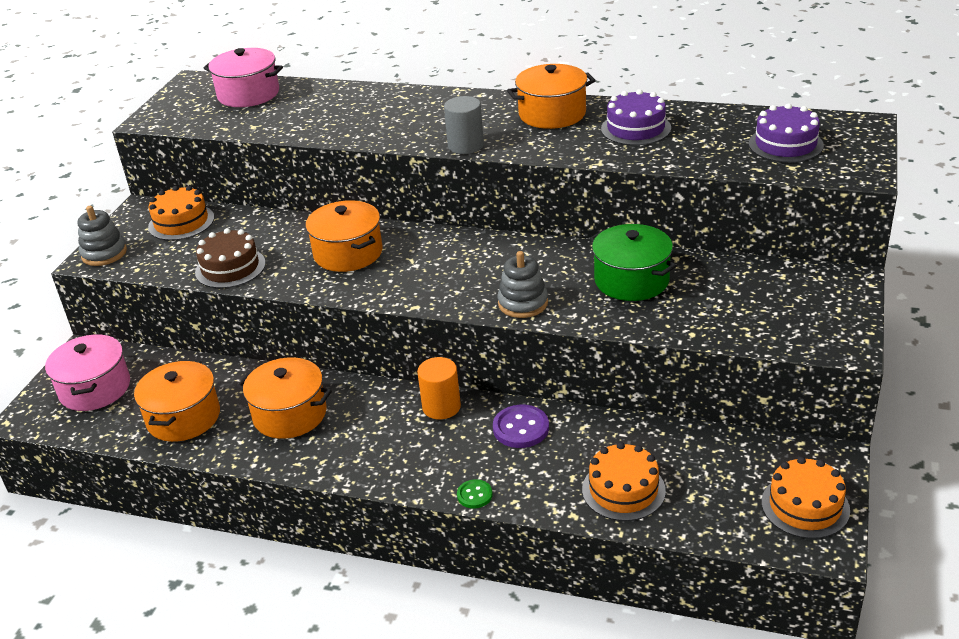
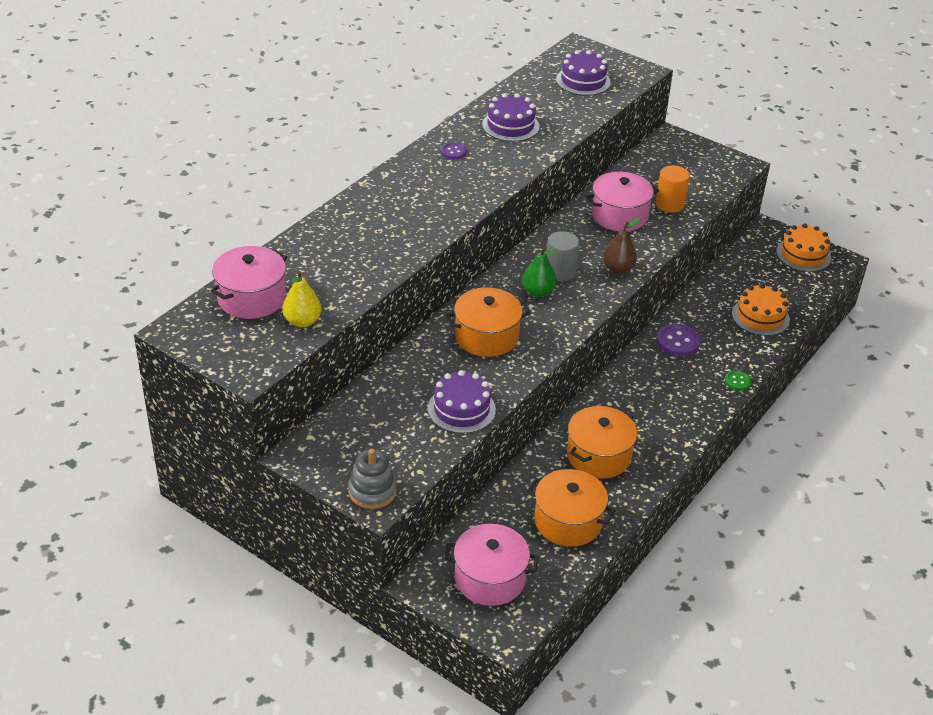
camera: 75 degrees left, 5 degrees up
(181, 222) = (351, 429): orange cake -> none
(226, 121) = (302, 321): none -> yellow pear
(230, 268) = (461, 409): brown cake -> purple cake
(441, 263) = (538, 292): none -> green pear
(441, 407) = (633, 373): orange cylinder -> orange cylinder (669, 204)
(465, 146) = (473, 203): grey cylinder -> grey cylinder (560, 272)
(523, 303) = (618, 268): grey stacking toy -> brown pear
(552, 114) = (453, 152): orange pot -> purple button
(631, 280) = (619, 215): green pot -> pink pot

